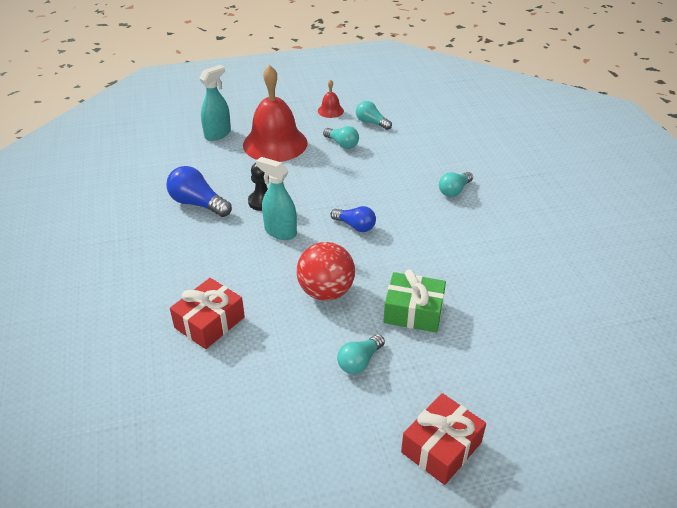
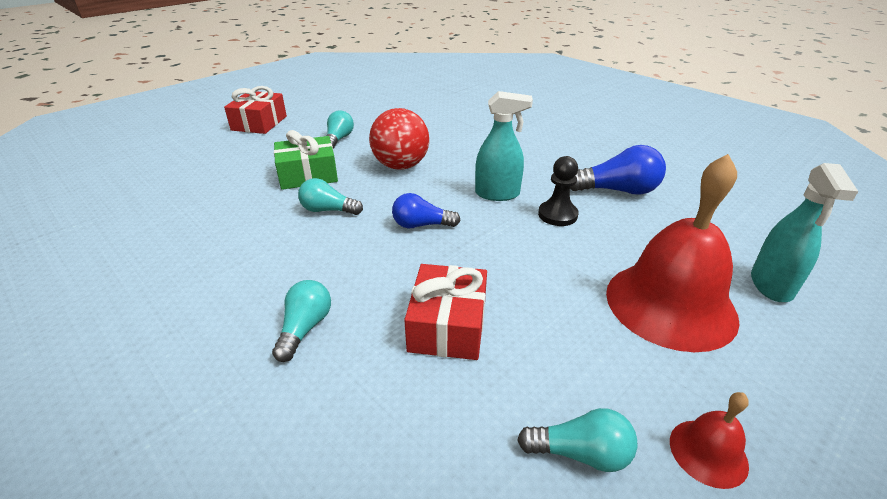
camera: 150 degrees right, 5 degrees down
(209, 322) = (472, 128): red gift -> red gift (447, 325)
(342, 144) = (570, 353): turquoise light bulb -> turquoise light bulb (328, 210)

